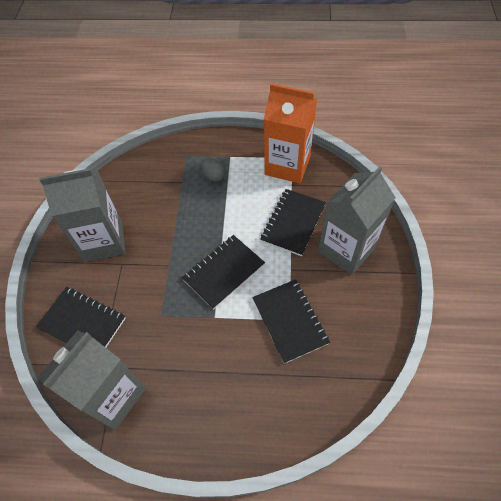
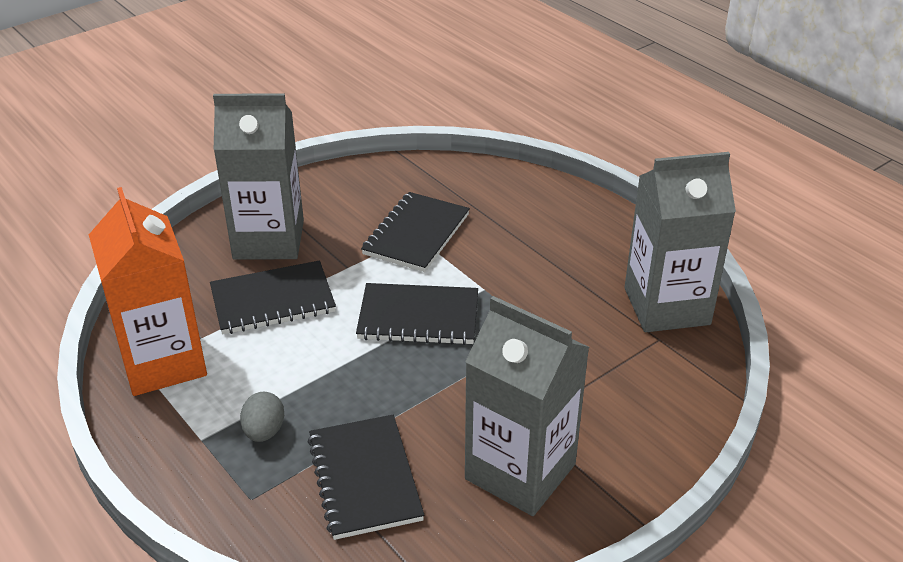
camera: 135 degrees left, 20 degrees down
(83, 323) = (642, 393): black notebook -> black notebook (364, 478)

